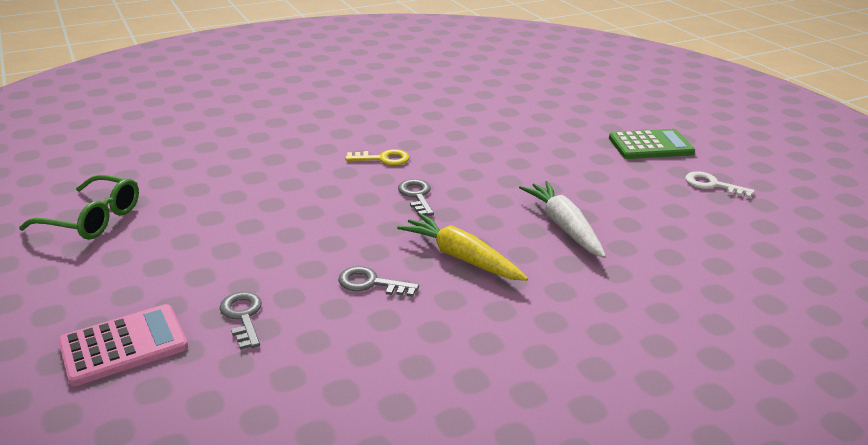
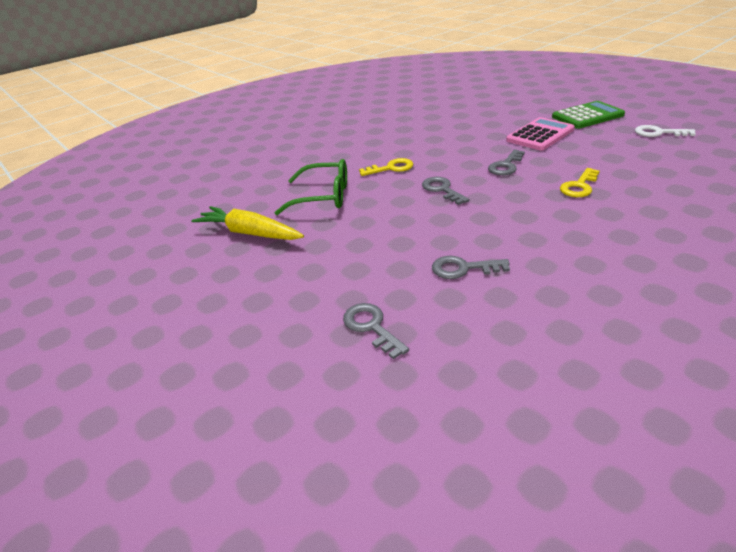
camera: 10 degrees left, 5 degrees up
(93, 219) = (166, 273): green glasses -> green glasses (323, 196)
(124, 345) = (275, 386): pink calculator -> pink calculator (540, 135)
(461, 257) = (520, 229): yellow carrot -> yellow carrot (250, 233)
(506, 185) = (506, 166): none -> grey key
(563, 226) = (579, 186): white carrot -> yellow key

